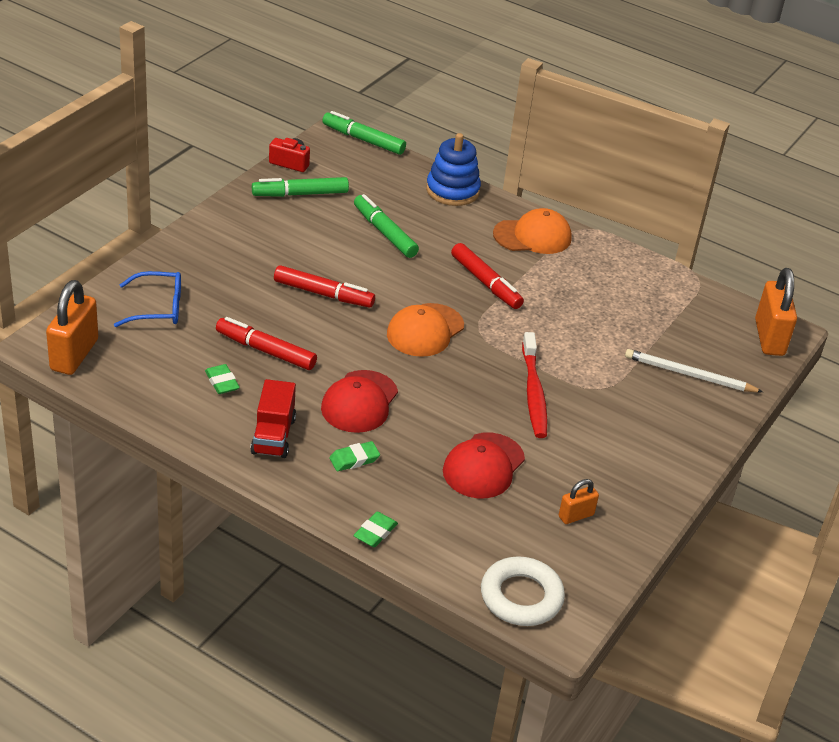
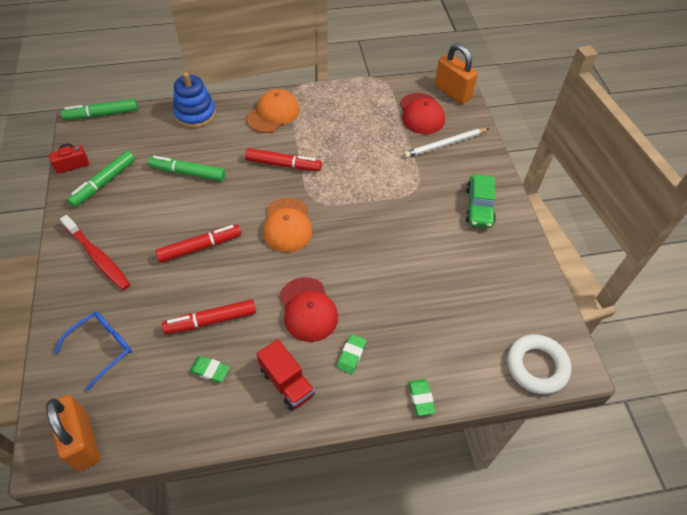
camera: 40 degrees left, 15 degrees up
(483, 466) = (421, 293): red cap -> red cap (421, 114)
(533, 393) = (389, 219): red toothbrush -> red toothbrush (98, 257)
(576, 516) = (499, 284): orange padlock -> none
(649, 446) = (479, 206): none -> green car

